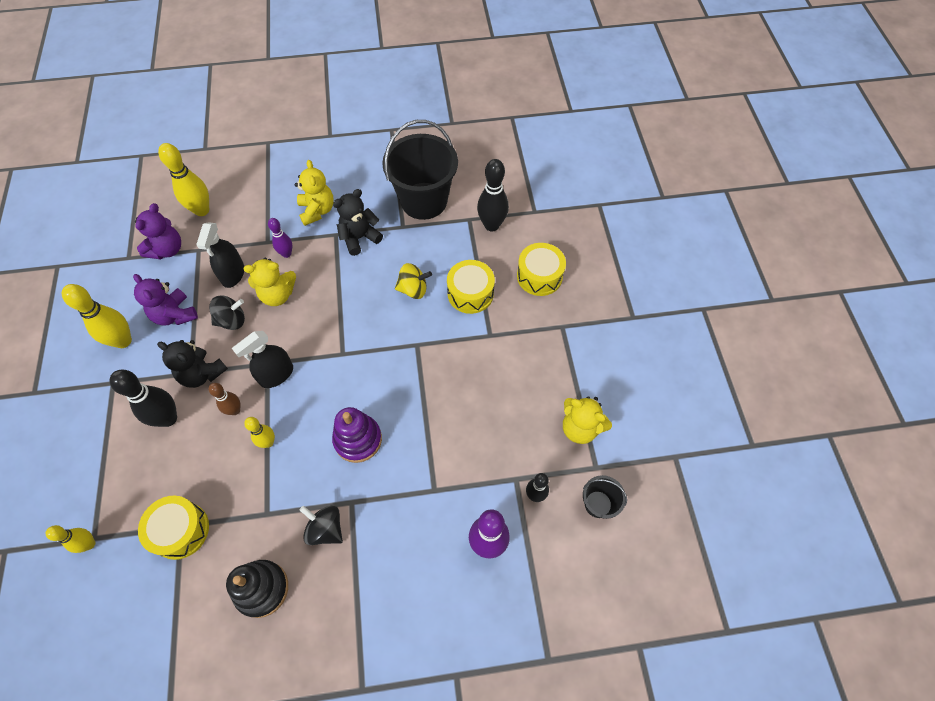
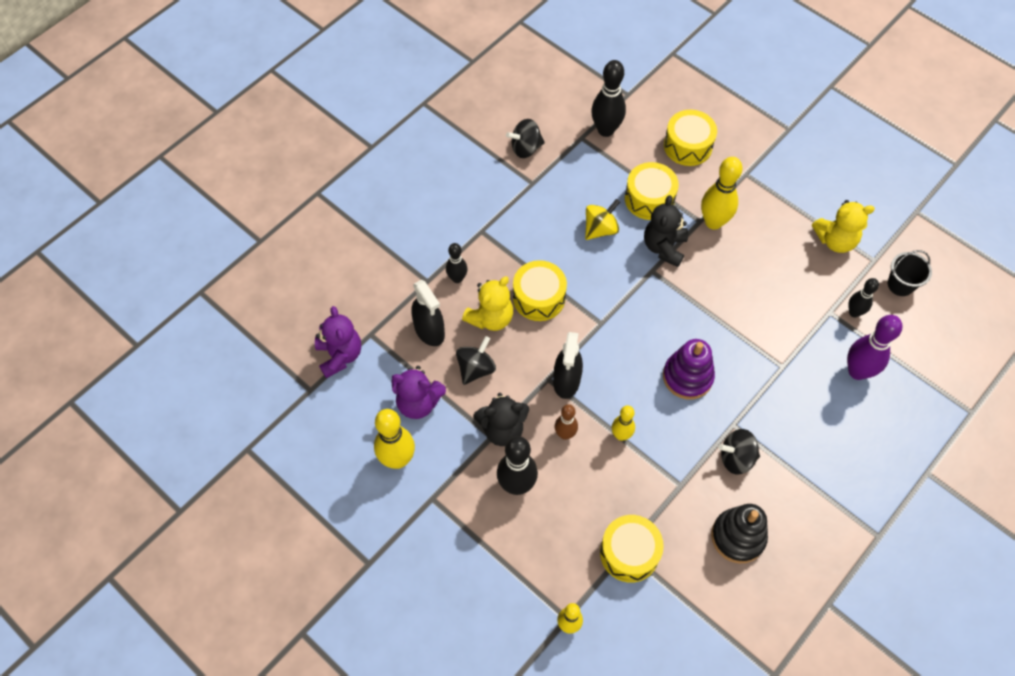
camera: 40 degrees left, 0 degrees up
(202, 210) = (329, 298): yellow bowling pin -> yellow bowling pin (713, 222)
(286, 254) = (457, 278): purple bowling pin -> black bowling pin
(317, 211) = (440, 222): yellow teddy bear -> none
(322, 305) = (539, 297): none -> yellow drum
(359, 238) = (506, 219): black teddy bear -> black teddy bear (664, 247)
(424, 201) = (525, 148): black bucket -> black spinning top

